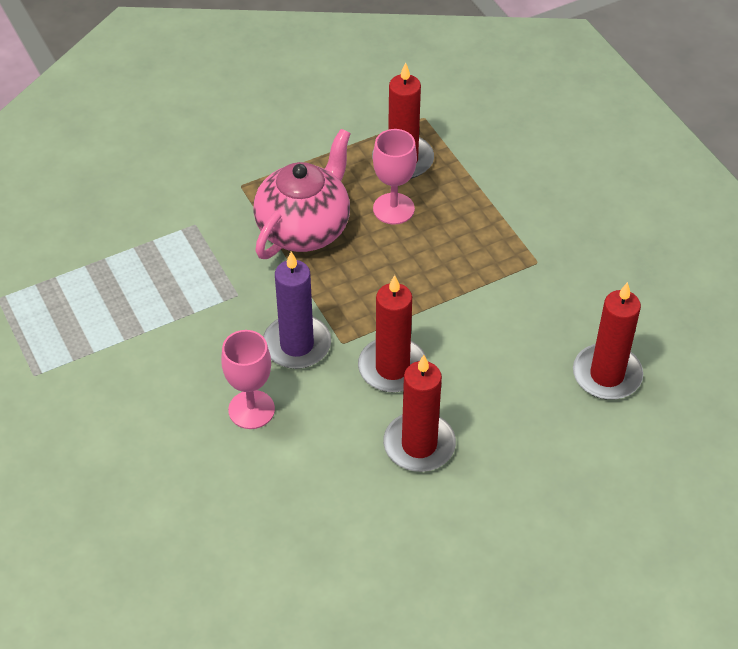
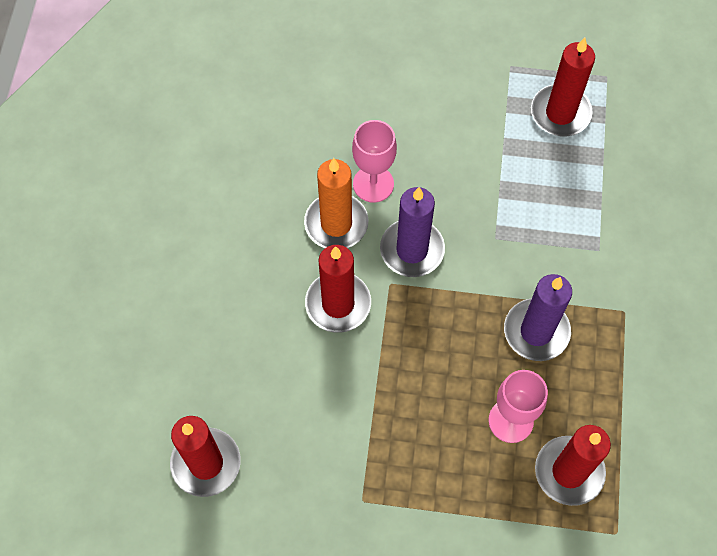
camera: 125 degrees right, 15 degrees up
(304, 228) = (536, 331): pink teapot -> purple candle
(316, 414) = (336, 223): none -> orange candle
(419, 445) = (254, 275): red candle -> red candle (560, 113)

